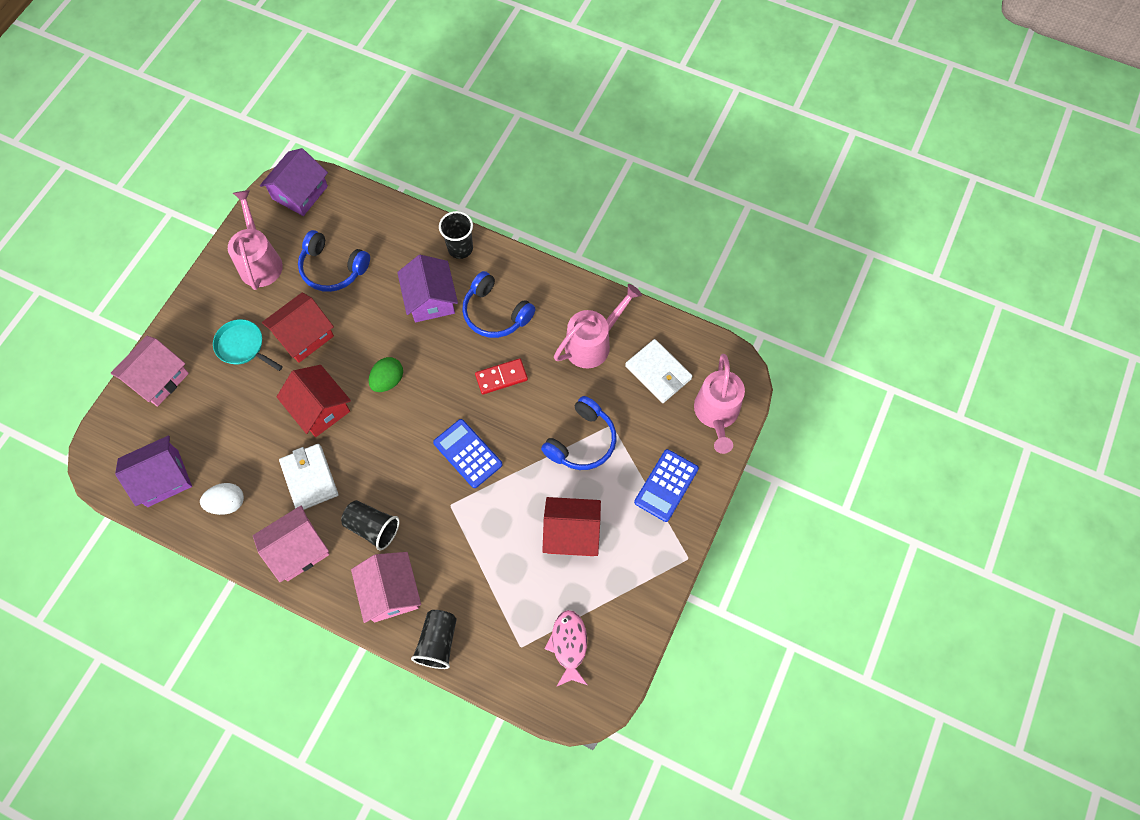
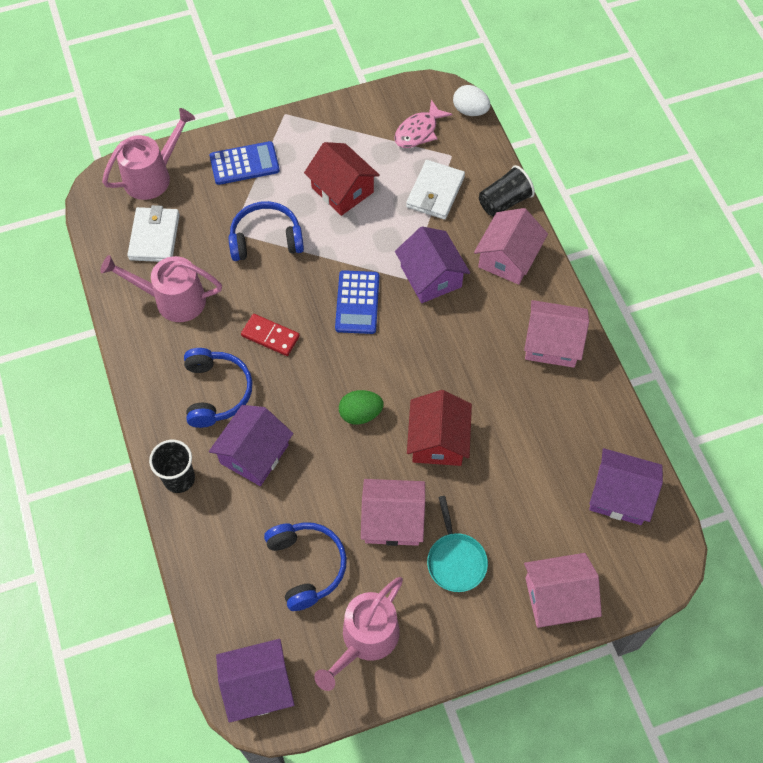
camera: 135 degrees left, 5 degrees down
(227, 503) = (580, 426): white egg -> white egg (470, 111)
(304, 336) = (393, 520): red house -> pink house
(309, 478) = (497, 389): white wallet -> white wallet (435, 192)
(373, 527) = (480, 311): black cup -> none
(435, 522) = (431, 276): none -> purple house

